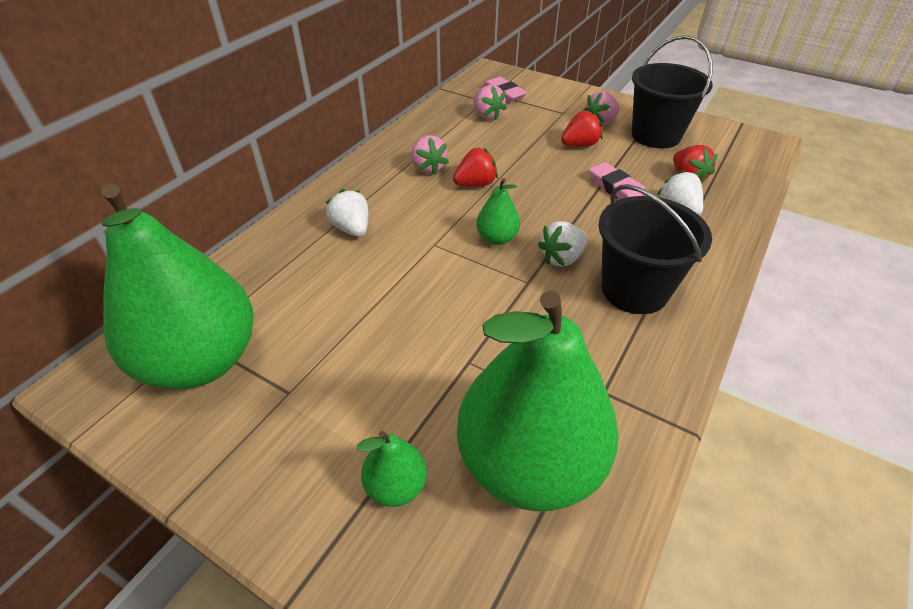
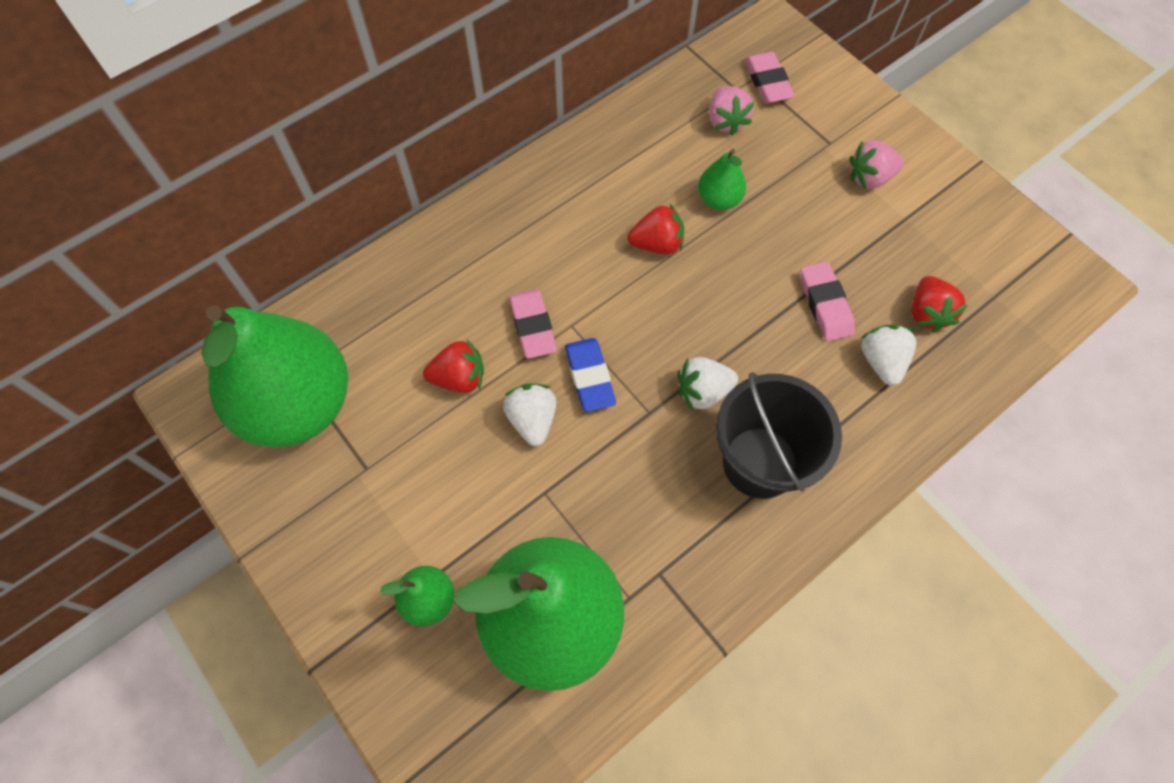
camera: 20 degrees right, 20 degrees up
(352, 229) = (491, 273): white strawberry -> white strawberry (532, 420)
(402, 252) = (533, 326): none -> pink eraser
(428, 168) = (612, 199): pink strawberry -> none
(466, 272) = (590, 377): none -> blue eraser
(497, 238) = (644, 339): green pear -> green pear (719, 199)
(579, 145) = (819, 213): red strawberry -> red strawberry (459, 378)
(656, 135) = (932, 224): black bucket -> none

